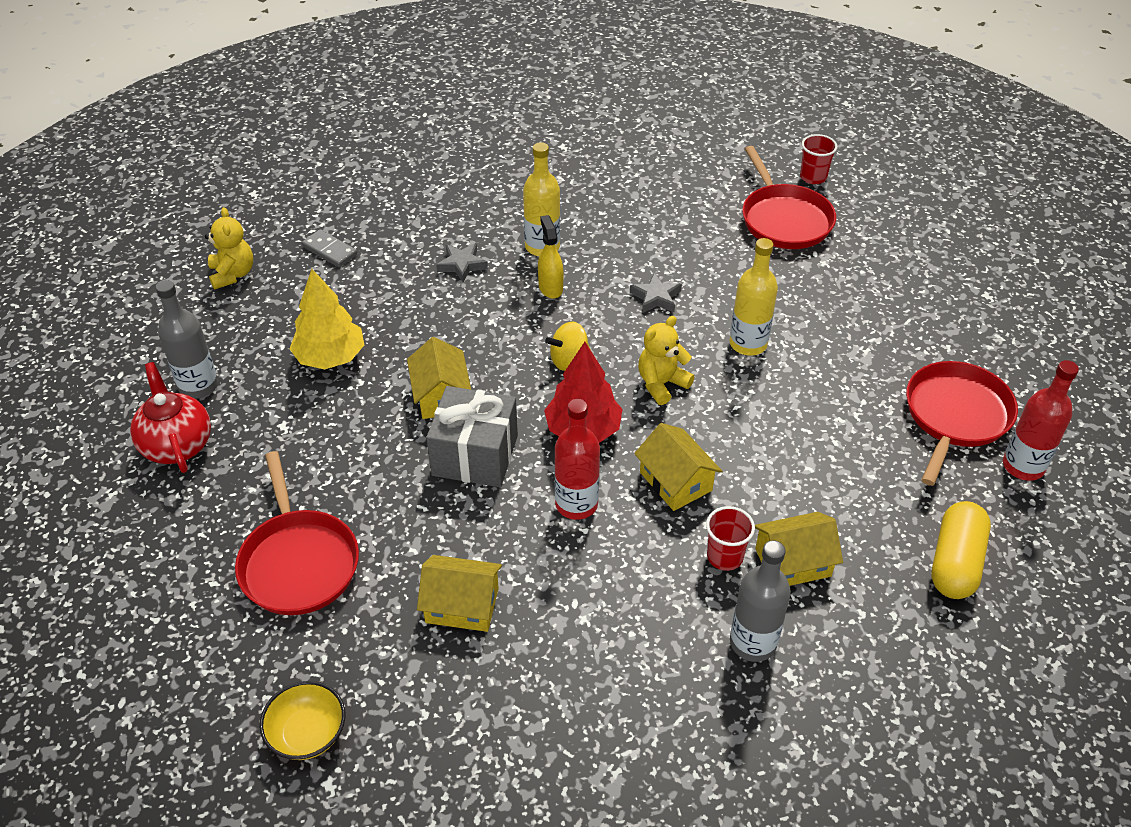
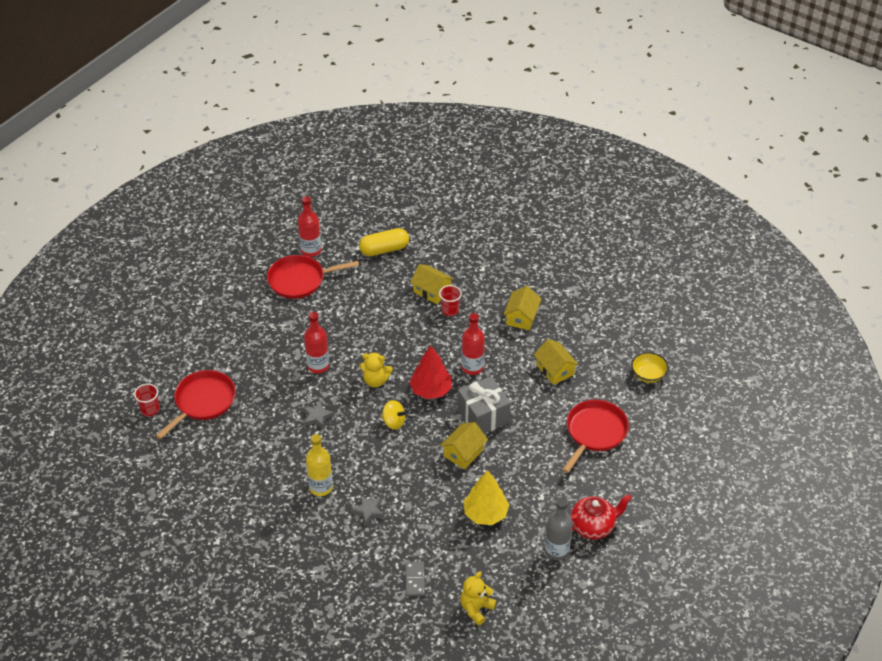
camera: 130 degrees left, 0 degrees up
(177, 445) = (593, 526): red teapot -> red teapot turned 135 degrees counterclockwise
(550, 287) = (350, 462): yellow spray bottle -> none
(675, 481) = (427, 344): yellow house -> yellow house (521, 317)
(748, 344) = (318, 366): yellow bottle -> red bottle
(753, 642) = (480, 284): grey bottle -> none

